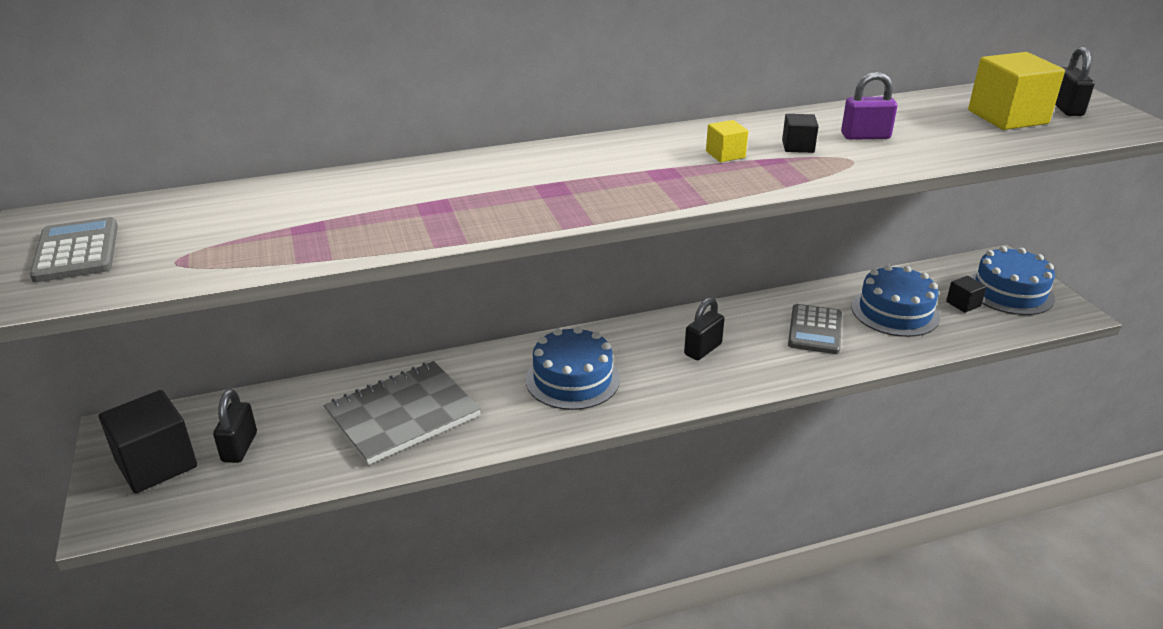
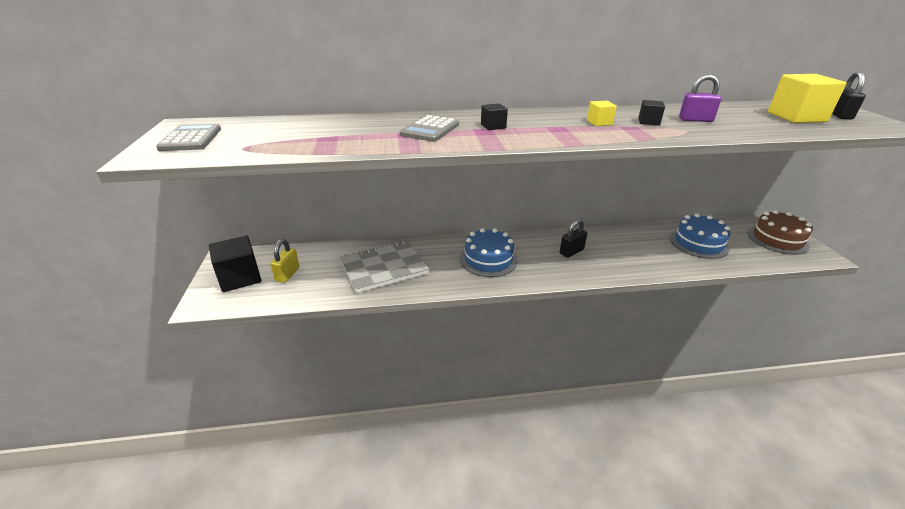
camera: 10 degrees right, 0 degrees up
(239, 447) = (287, 274): black padlock -> yellow padlock
(815, 330) = (644, 248): grey calculator -> grey calculator (430, 130)
(963, 304) = (745, 243): black cube -> black cube (493, 126)
(1009, 292) = (777, 239): blue cake -> brown cake

